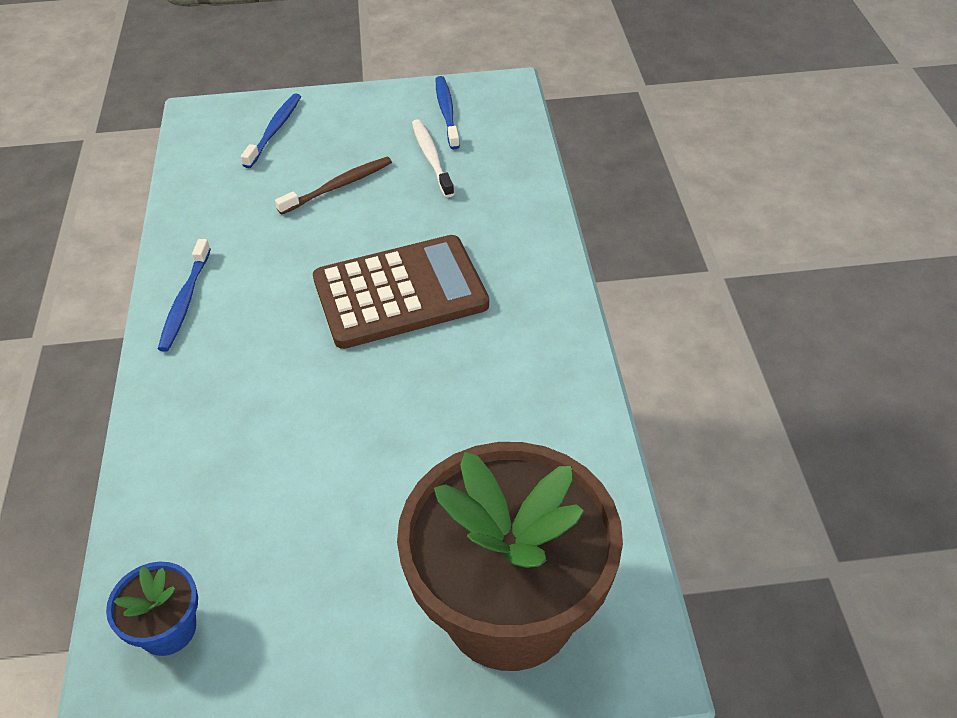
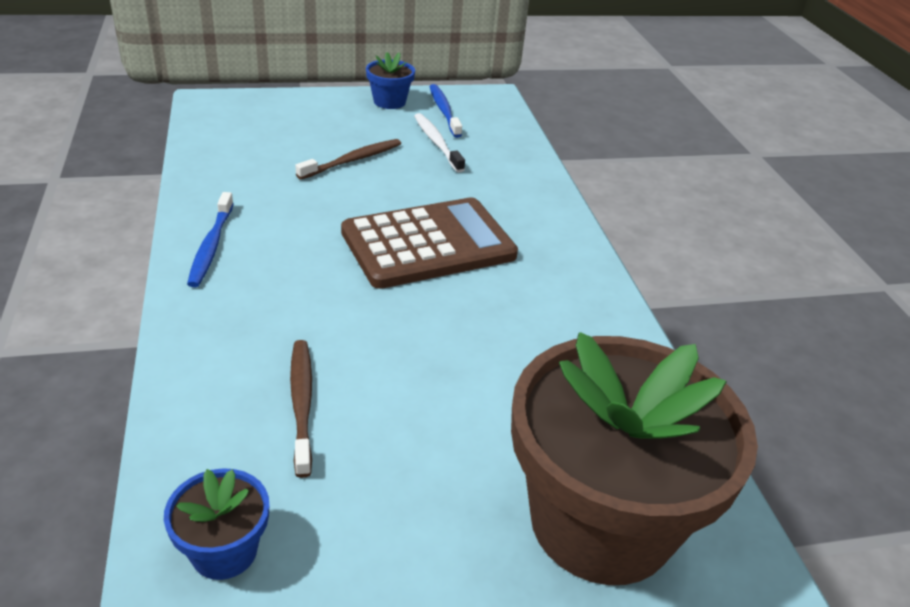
camera: 10 degrees left, 10 degrees down
(251, 480) = (302, 403): none -> brown toothbrush
(275, 130) = (284, 116): blue toothbrush -> none
(389, 102) = (389, 102): none -> blue flower pot

